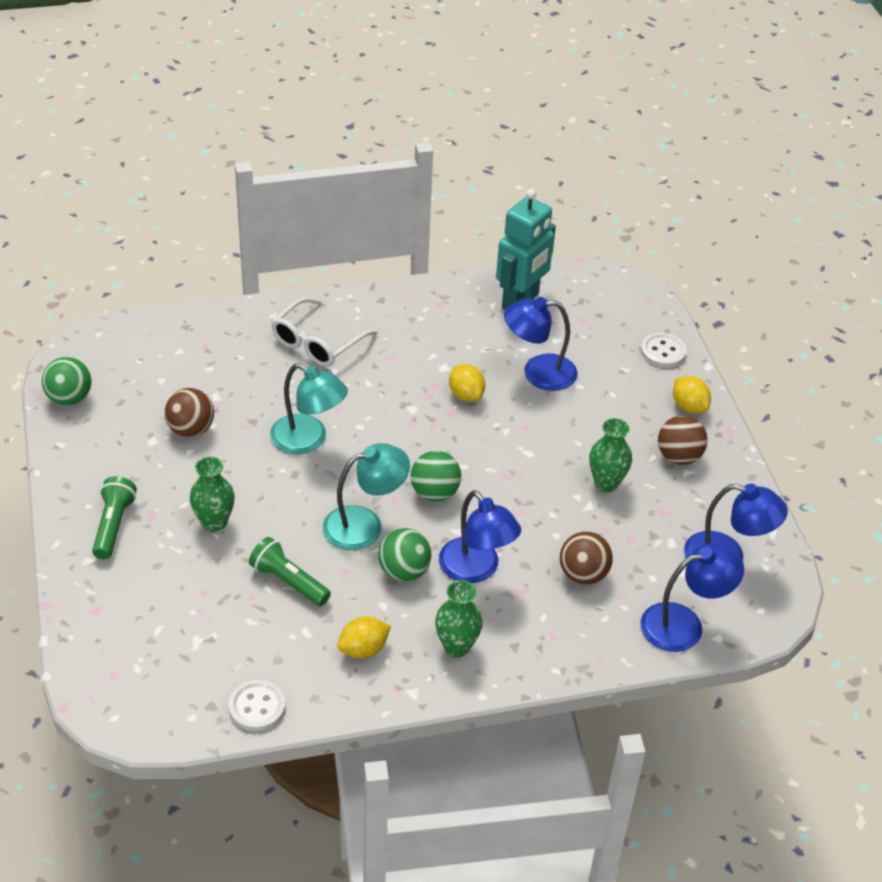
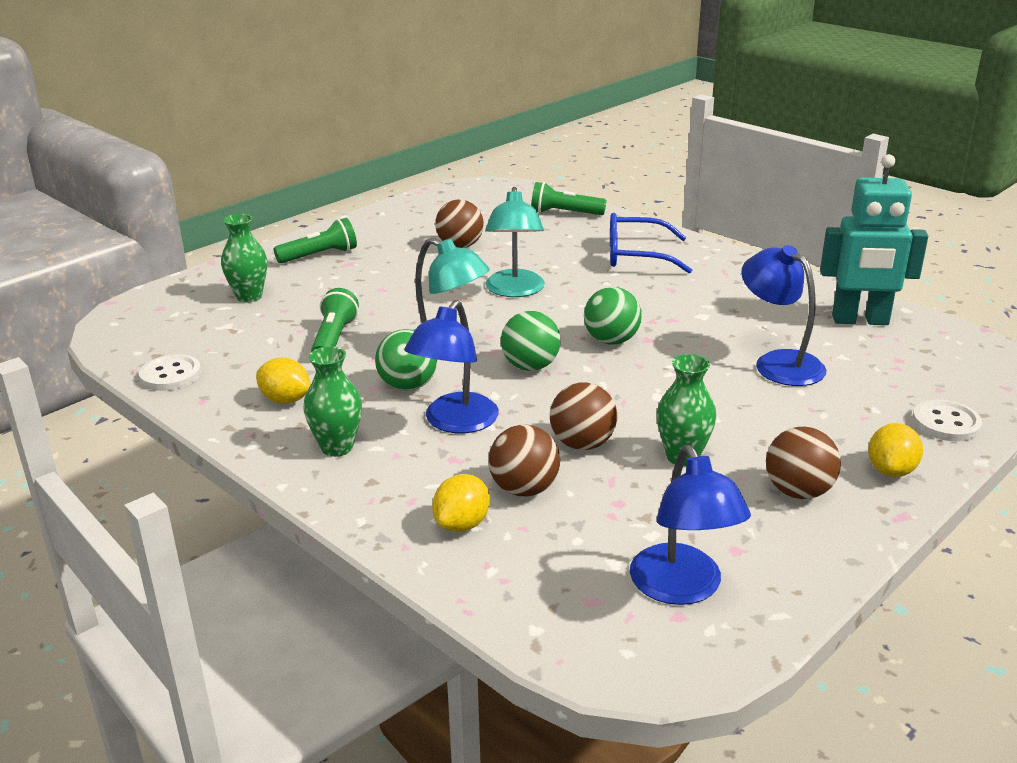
camera: 60 degrees right, 15 degrees down
(69, 398) = (433, 200): green ball -> green ball (611, 341)
(194, 336) = (564, 213): none -> green flashlight
(214, 522) = (367, 288): green vase -> green vase (249, 297)
(317, 342) = (636, 256): white glasses -> blue glasses
(466, 395) = (684, 337): yellow lemon -> yellow lemon (462, 524)
(555, 520) = (582, 444): none -> brown ball
(684, 624) = (529, 591): blue lamp -> none

